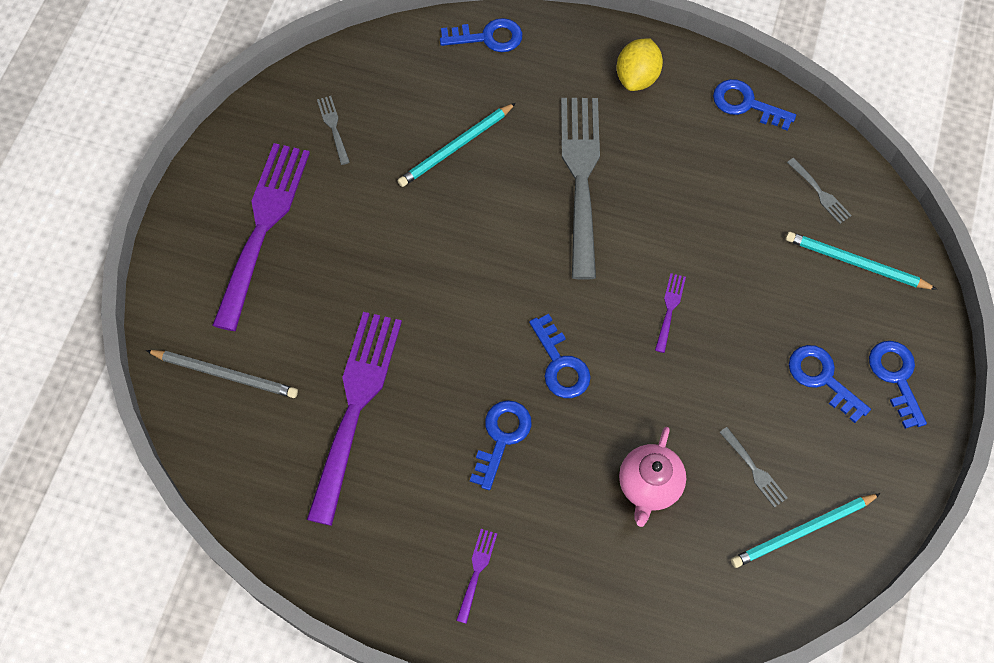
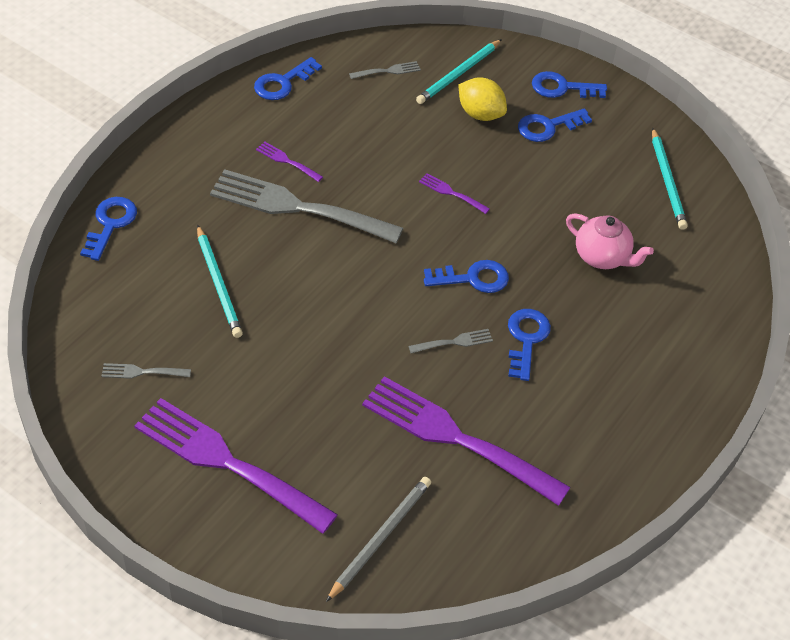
camera: 75 degrees left, 15 degrees down
(476, 571) = (642, 393): purple fork -> purple fork (286, 161)
(502, 437) = (526, 339): blue key -> blue key turned 60 degrees clockwise
(637, 77) = (216, 139): yellow lemon -> yellow lemon (480, 114)
(754, 470) = (609, 190): grey fork -> grey fork (454, 342)

